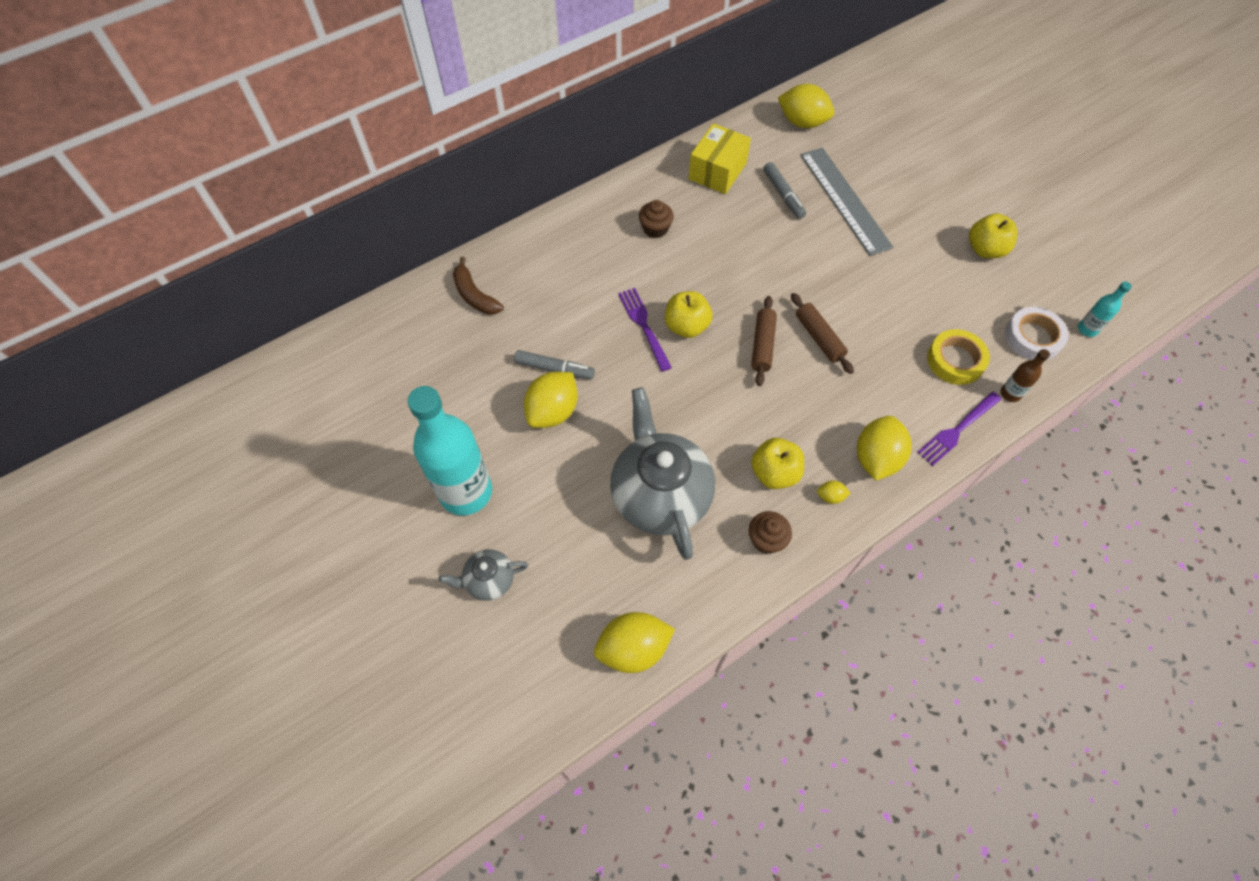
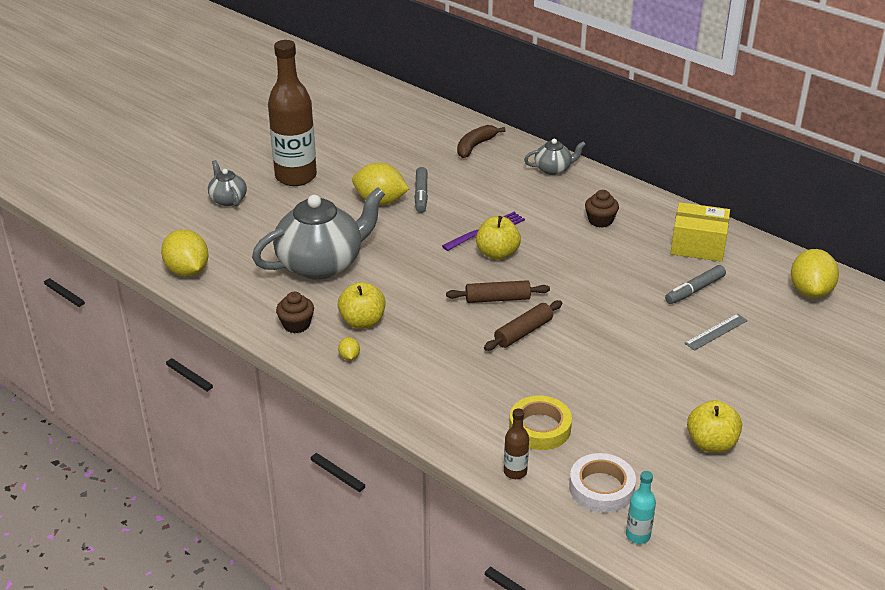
camera: 75 degrees right, 25 degrees down
(466, 492) = (296, 177): turquoise bottle -> brown bottle
(549, 239) = (553, 169): none -> grey teapot
(845, 200) = (716, 332): grey ruler -> grey ruler, size x0.47
(876, 458) = (399, 381): yellow lemon -> none
(957, 430) = (453, 434): purple fork -> none

